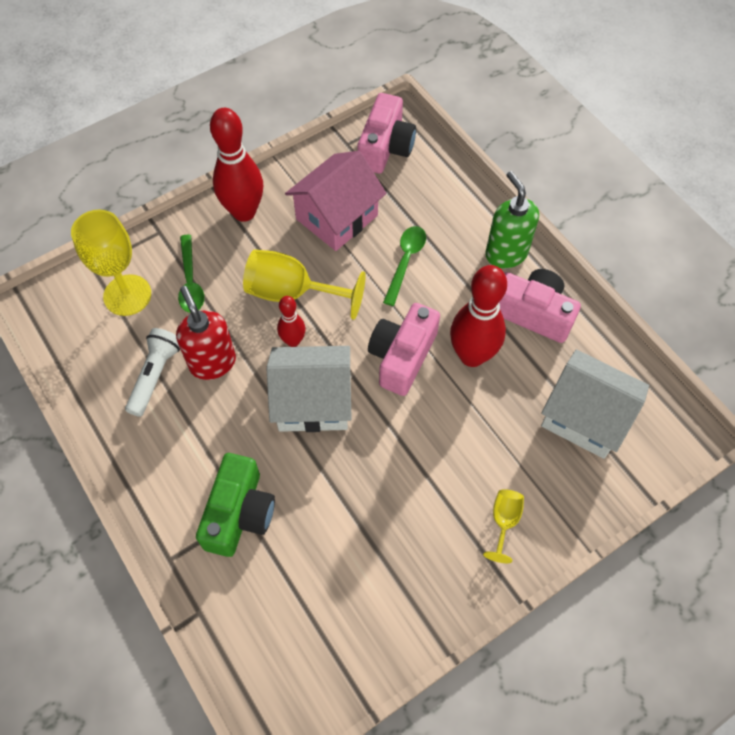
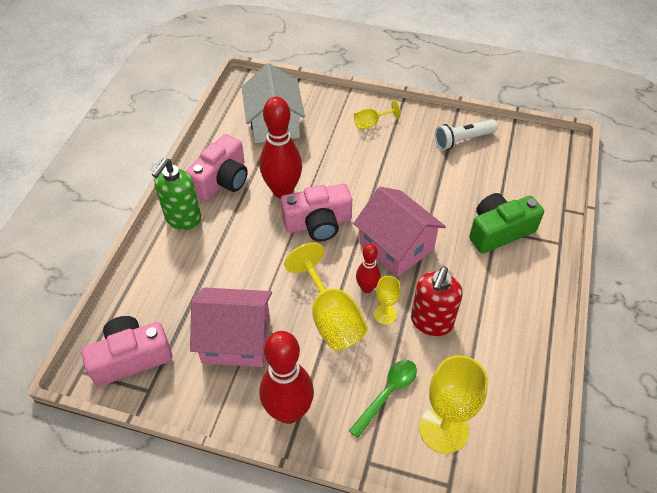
camera: 130 degrees left, 10 degrees down
(155, 375) = (477, 349): white flashlight -> white flashlight (463, 140)
(255, 334) = (385, 314): none -> yellow goblet
(313, 401) = (396, 246): white house -> pink house
(405, 261) = (240, 269): green spoon -> none
(533, 313) = (222, 180): pink camera -> pink camera turned 135 degrees counterclockwise

